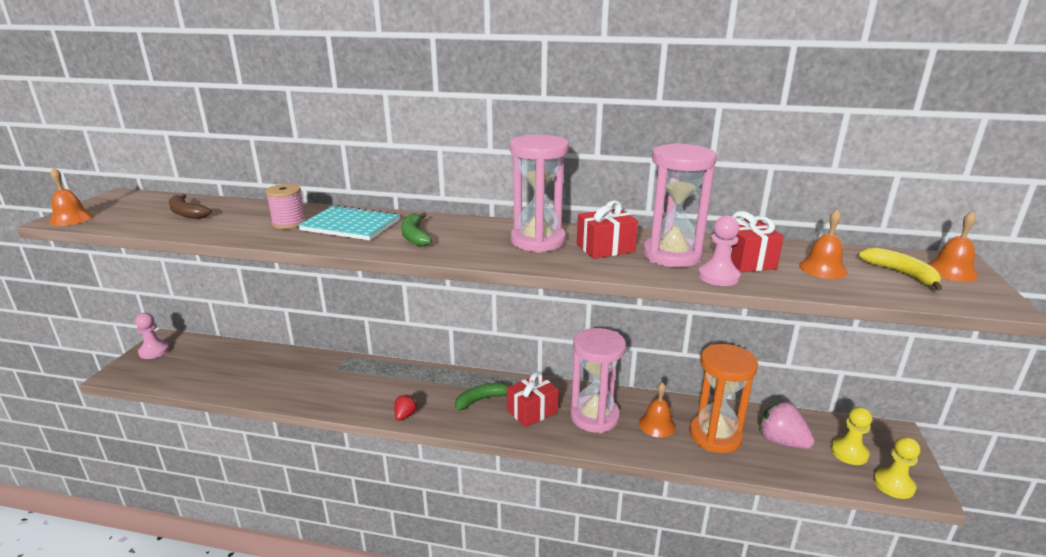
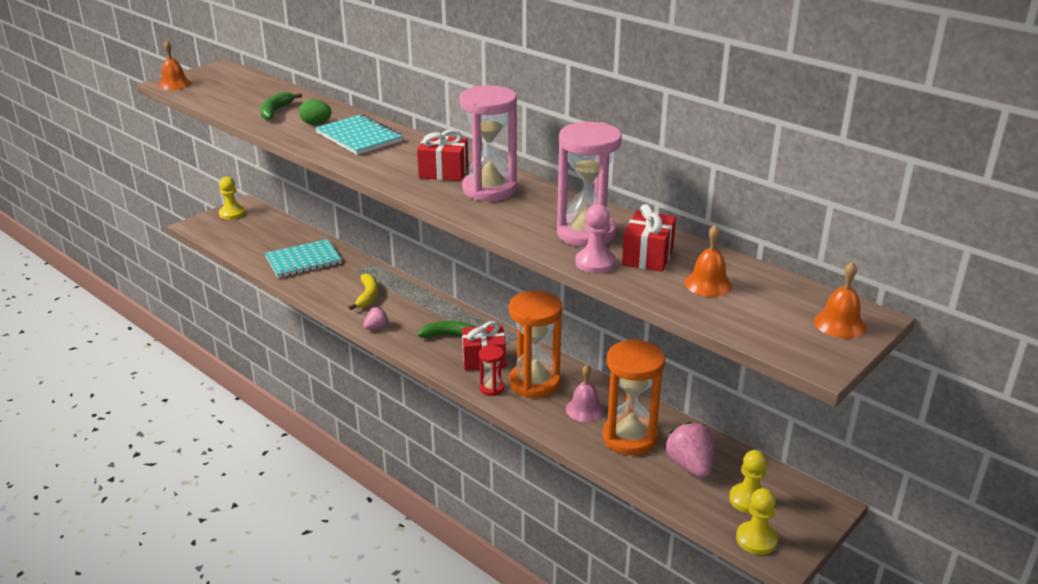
camera: 30 degrees right, 5 degrees up
(154, 351) = (232, 213): pink pawn -> yellow pawn
(187, 213) = (253, 96): brown banana -> none
(273, 375) = (303, 260): none -> turquoise notebook
(289, 223) = (316, 123): pink spool -> green egg
(405, 415) = (376, 327): red strawberry -> pink strawberry
(414, 236) = (396, 159): green banana -> green banana (275, 111)
(565, 436) = (492, 388): none -> red hourglass
(594, 416) = (534, 383): pink hourglass -> orange hourglass
(605, 248) = (538, 211): red gift -> red gift (443, 172)
(657, 425) = (584, 409): orange bell -> pink bell
(901, 274) = (779, 311): yellow banana -> yellow banana (367, 296)

